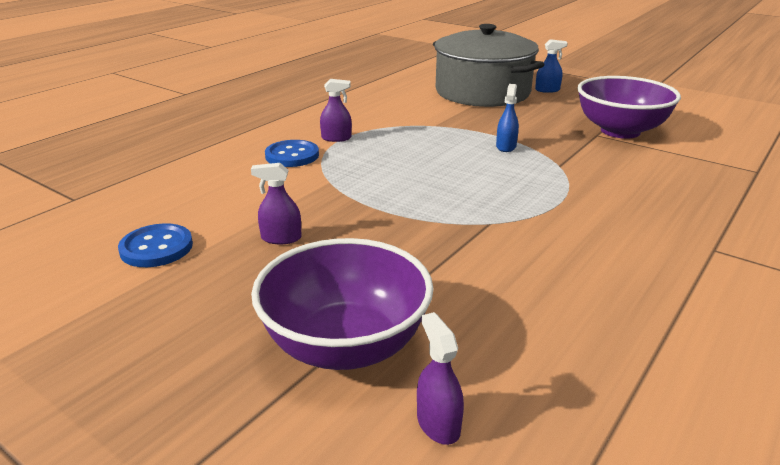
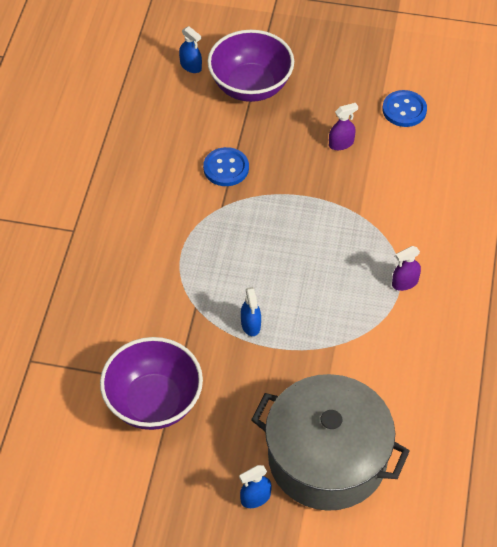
camera: 155 degrees right, 25 degrees up
(292, 155) = (417, 239): blue button -> blue button (226, 168)
(438, 424) = (191, 66): purple spray bottle -> blue spray bottle

